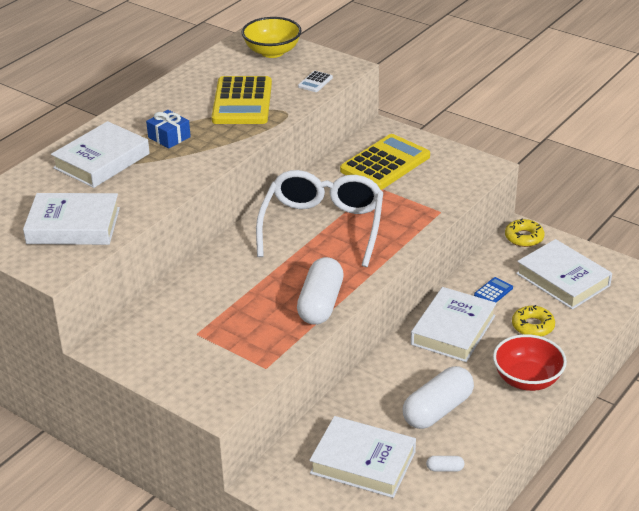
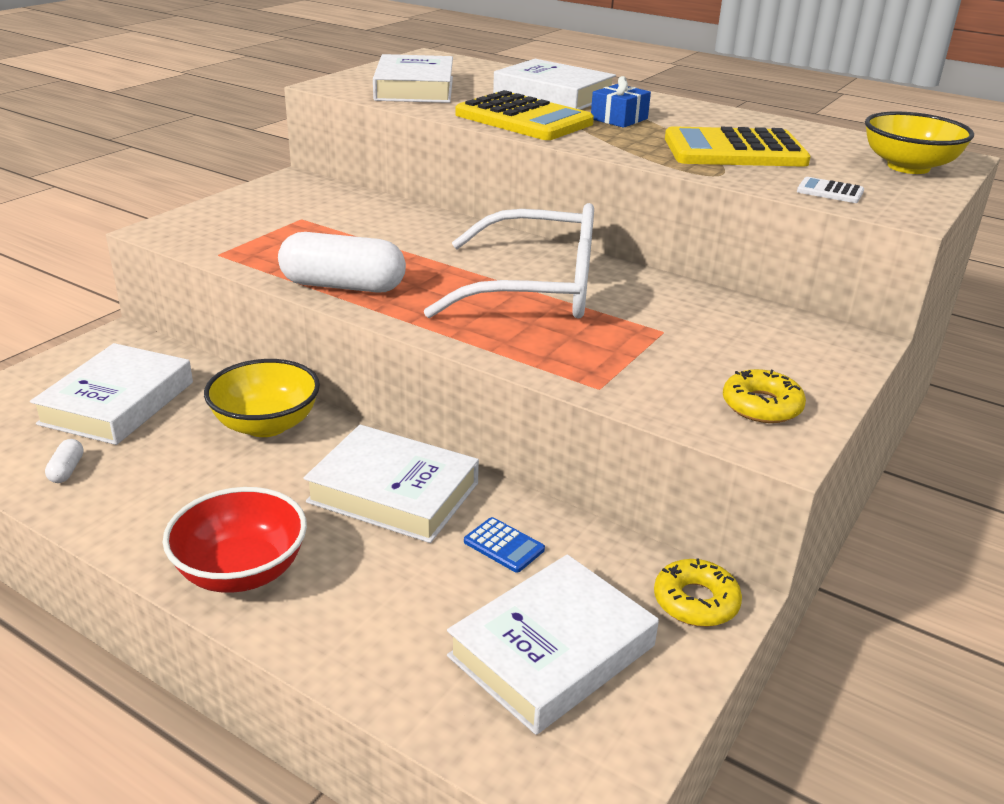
camera: 85 degrees right, 5 degrees down
(385, 163) = (740, 340): yellow calculator -> yellow calculator (524, 119)
(387, 387) = (266, 425): none -> yellow bowl
(437, 410) = (198, 468): white capsule -> none
(533, 326) = (395, 591): yellow donut -> yellow donut (761, 406)

